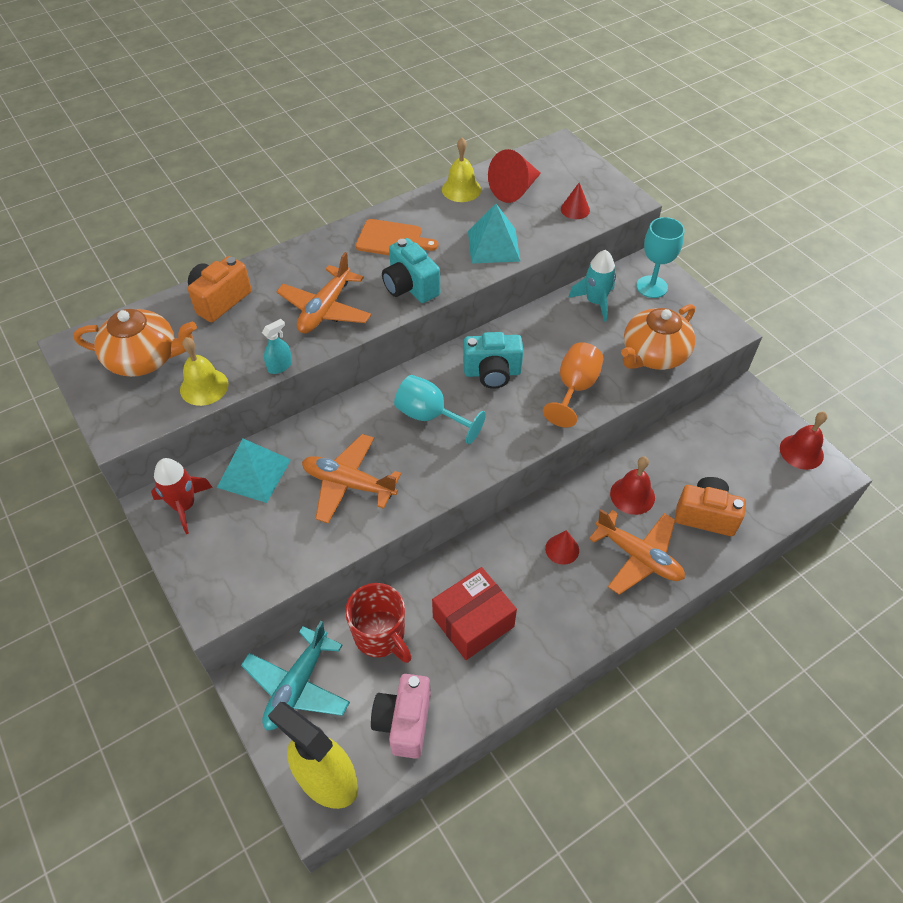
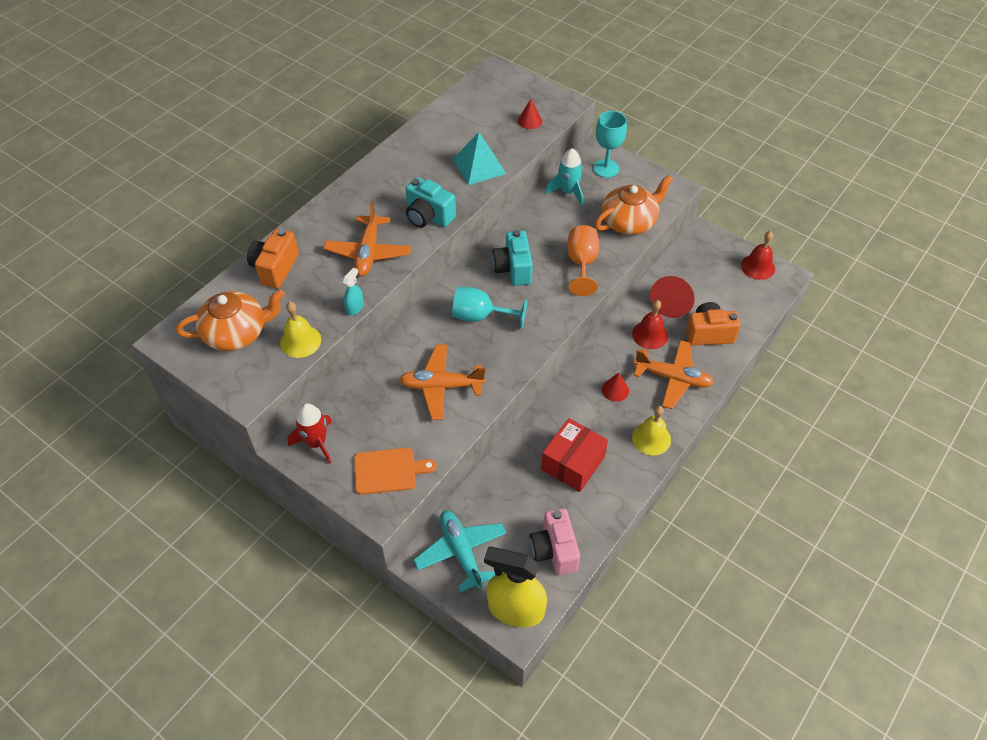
camera: 20 degrees left, 0 degrees up
(254, 473) = (361, 401): turquoise pyramid -> none
(297, 685) = (461, 552): turquoise plane -> turquoise plane turned 150 degrees clockwise
(380, 636) = (507, 496): red mug -> none
(392, 240) = (394, 181): orange cutting board -> orange cutting board (388, 471)
(461, 189) = (430, 125): yellow bell -> yellow bell (651, 438)
(492, 373) = (513, 269): turquoise camera -> turquoise camera turned 105 degrees clockwise
(514, 190) = (474, 116): red cone -> red cone (672, 302)
(653, 354) = (629, 221): orange teapot -> orange teapot turned 150 degrees counterclockwise

